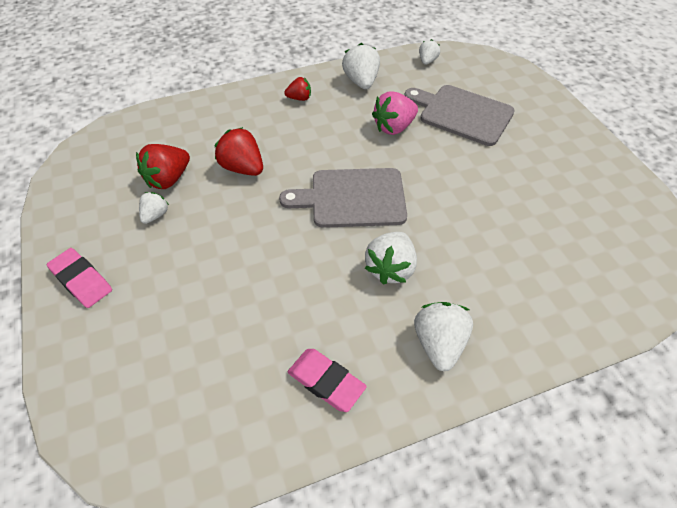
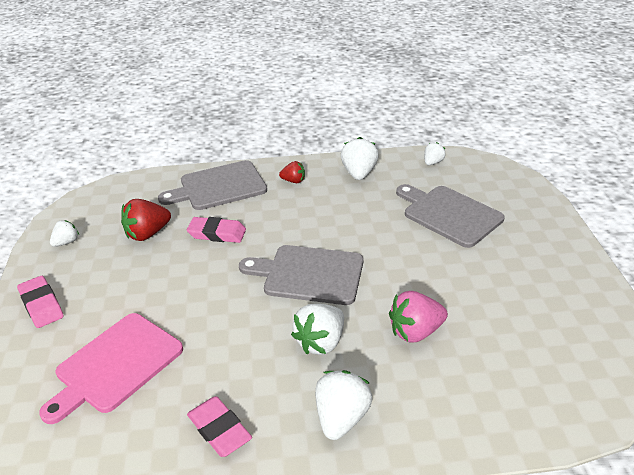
camera: 15 degrees right, 15 degrees down
(155, 215) = (124, 262): white strawberry -> white strawberry (66, 242)
(191, 333) = (116, 365): none -> pink cutting board
(225, 115) = (219, 187): none -> grey cutting board
(242, 168) = (217, 233): red strawberry -> pink eraser
(394, 127) = (375, 218): pink strawberry -> pink strawberry (415, 332)

